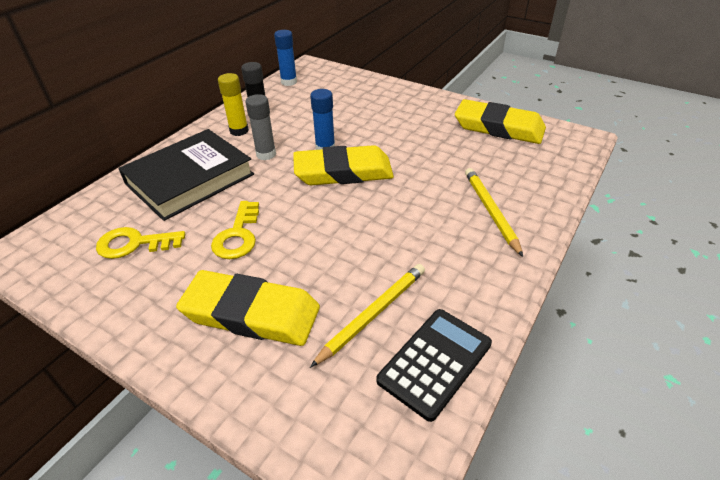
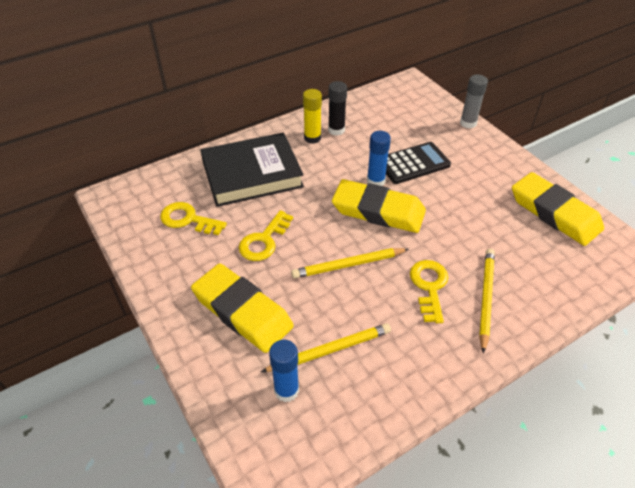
camera: 25 degrees right, 5 degrees up
(266, 154) = (323, 170): grey glue stick -> grey glue stick (468, 123)
(289, 82) = (381, 96): blue glue stick -> blue glue stick (286, 390)
(343, 227) = (348, 265): none -> yellow pencil
(434, 219) = (429, 287): none -> yellow key
(435, 362) = (354, 409): black calculator -> black calculator (413, 163)

